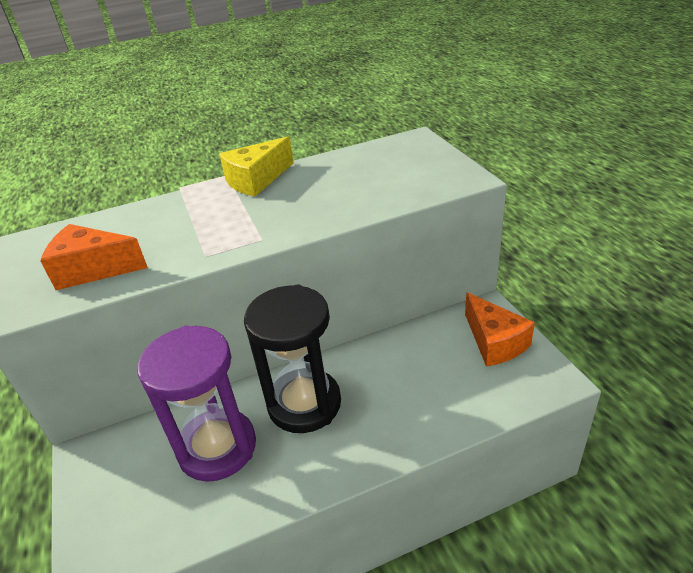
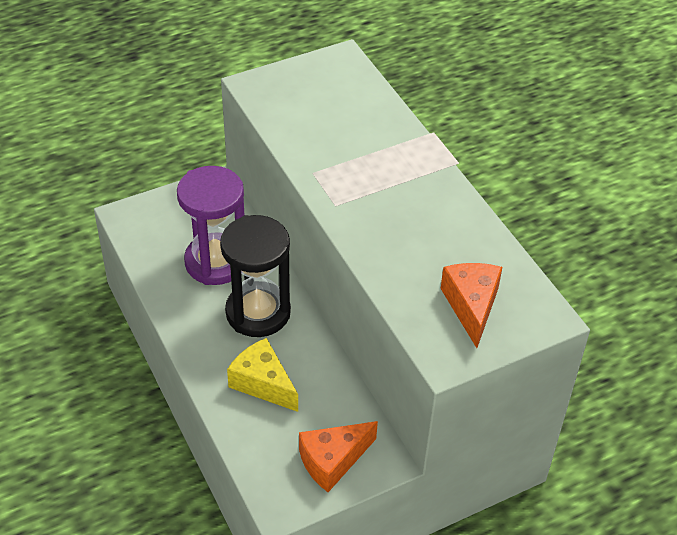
camera: 80 degrees right, 10 degrees up
(93, 269) = (297, 109): orange cheese -> orange cheese (471, 306)
(256, 180) = (444, 187): yellow cheese -> yellow cheese (263, 383)

